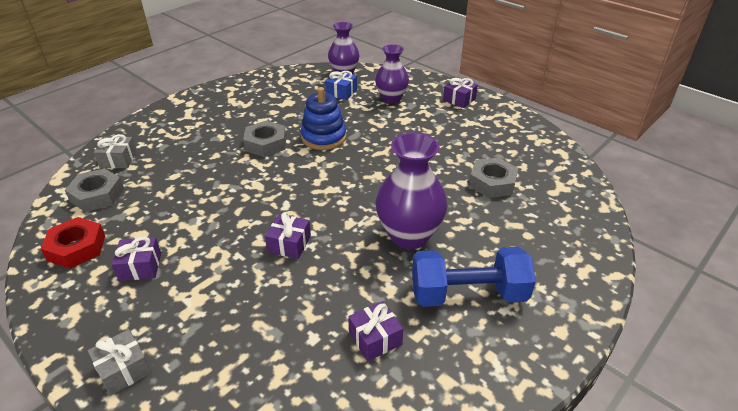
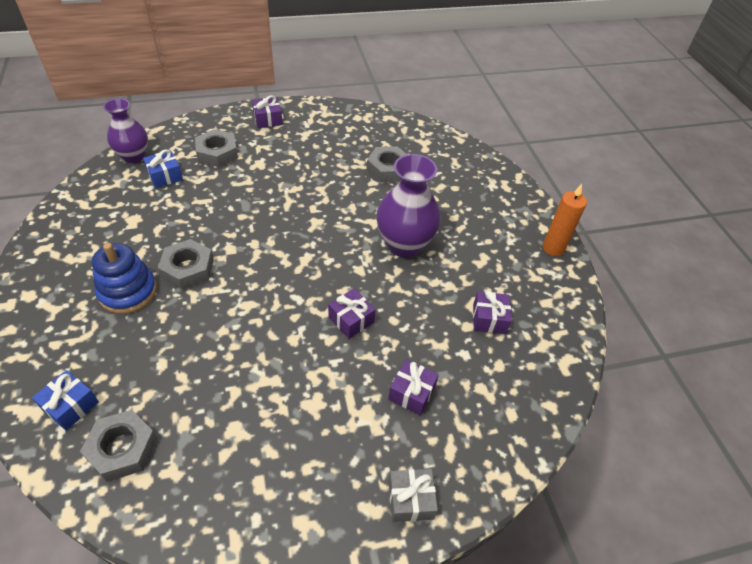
camera: 60 degrees left, 10 degrees up
(76, 248) = (203, 496): red nut -> none
(118, 160) = (71, 406): grey gift -> blue gift
(140, 266) = (285, 444): purple gift -> purple gift (411, 392)
(323, 137) = (225, 225): blue stacking toy -> blue stacking toy (128, 292)
(391, 98) = (217, 153): purple vase -> grey nut
(468, 294) = (484, 249): blue dumbbell -> none
(539, 353) = (553, 248): none -> orange candle

